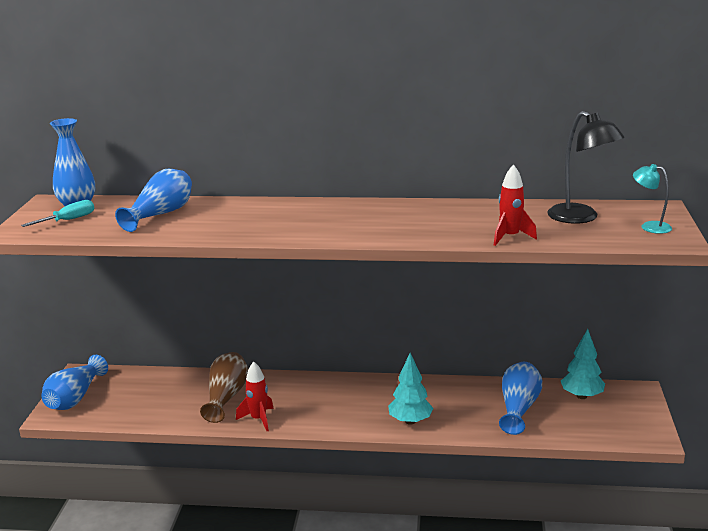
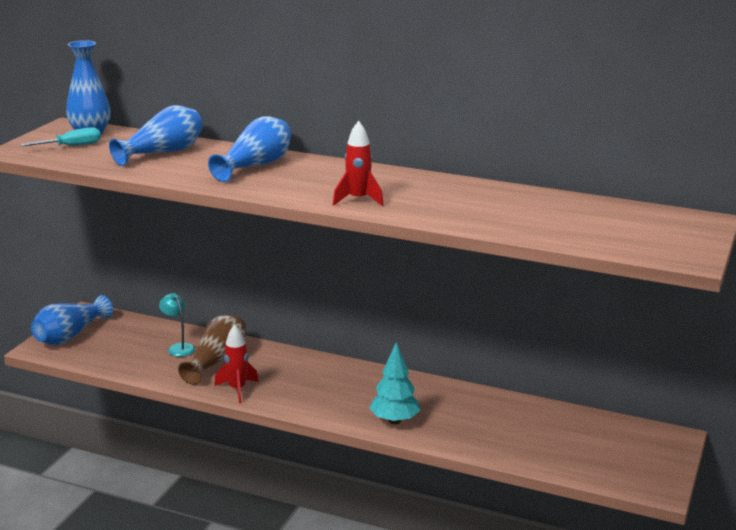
camera: 15 degrees right, 0 degrees up
(510, 237) = (503, 227): red rocket -> red rocket (358, 200)
(518, 408) = (522, 430): blue vase -> blue vase (256, 166)
(581, 218) = (601, 218): black lamp -> none
(581, 396) = (603, 430): turquoise tree -> none
(649, 226) = (673, 238): turquoise lamp -> turquoise lamp (178, 348)

